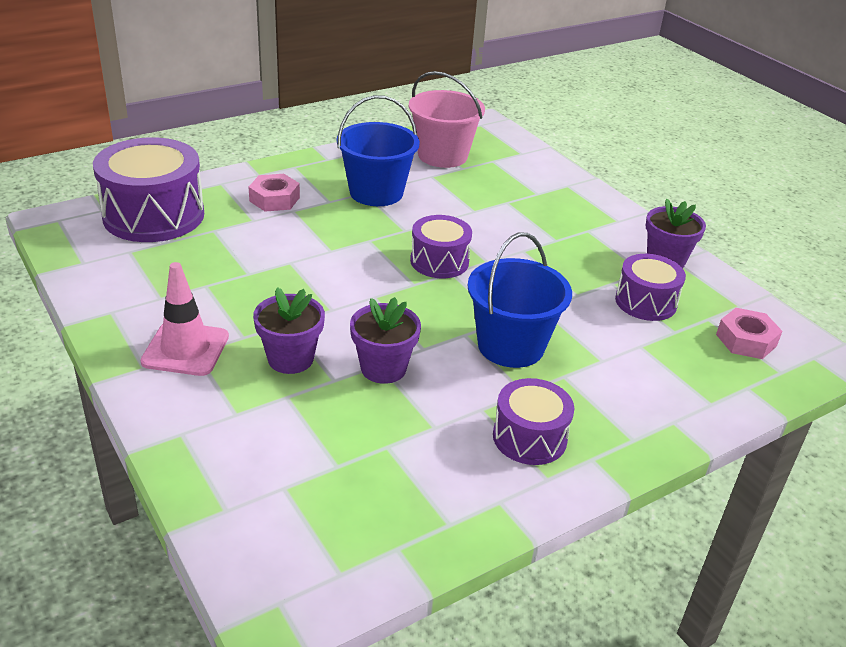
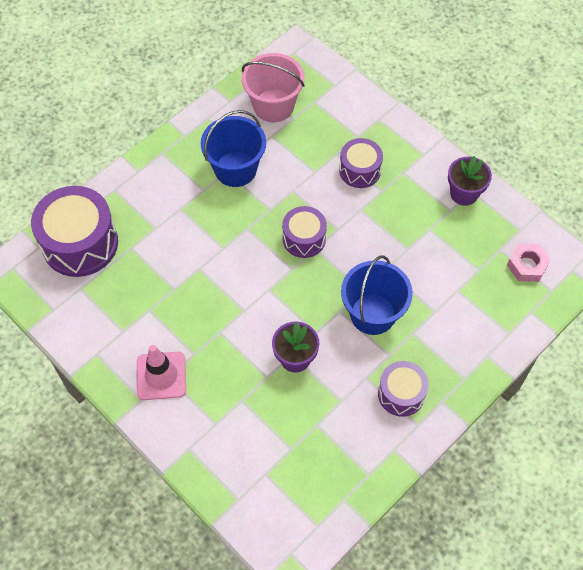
camera: 10 degrees left, 25 degrees up
(274, 199) = (162, 199): pink nut -> none
(290, 359) = (232, 366): purple flower pot -> none
(645, 302) = (455, 244): purple drum -> purple drum (360, 170)

